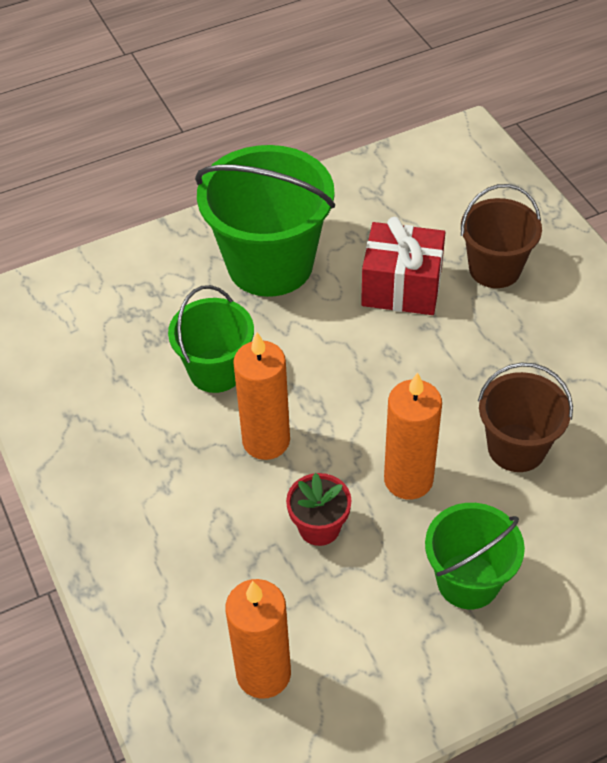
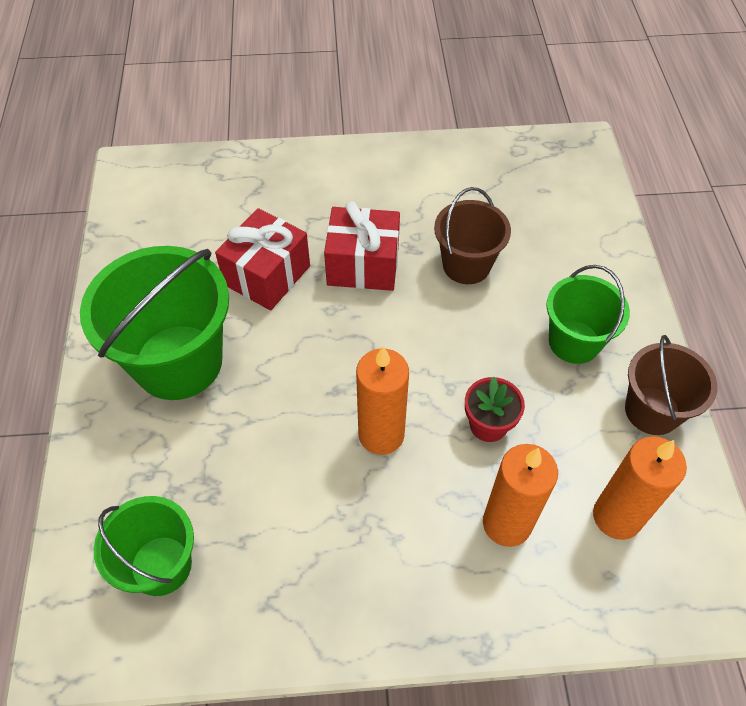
camera: 70 degrees left, 5 degrees up
(216, 370) = (281, 449): green bucket -> green bucket (161, 565)
(408, 479) = (466, 345): orange candle -> orange candle (506, 523)
(460, 357) = (363, 265): none -> red gift
(494, 269) = (285, 209): brown bucket -> brown bucket (652, 411)

